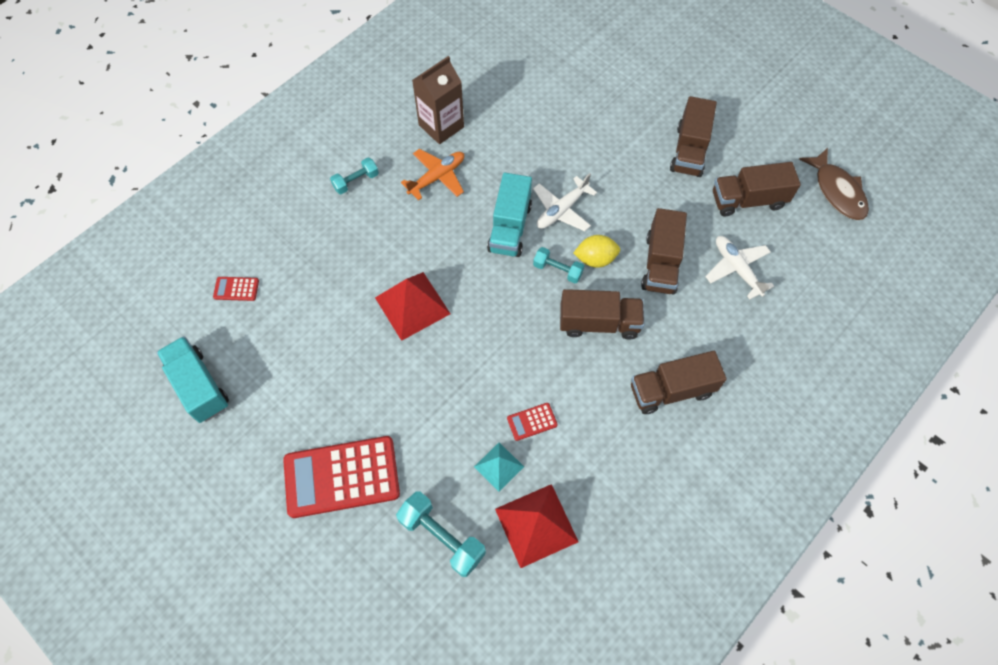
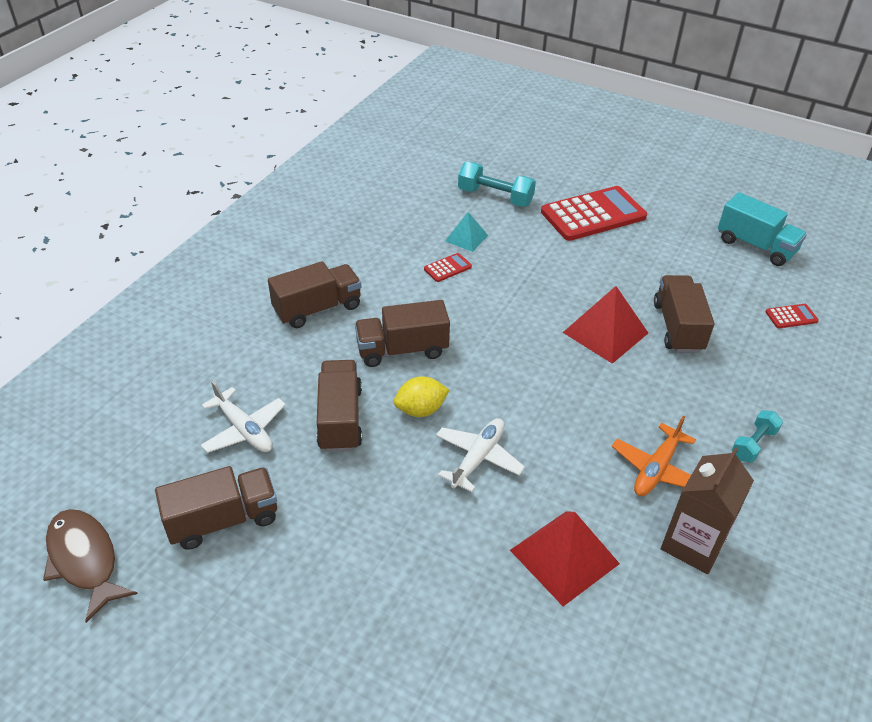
camera: 165 degrees right, 20 degrees down
(510, 227) = (535, 425): turquoise truck -> none
(536, 525) = (423, 212): red pyramid -> red pyramid (564, 556)
(557, 270) = (462, 391): turquoise dumbbell -> none
(689, 151) = (311, 581): brown truck -> brown truck (678, 327)

